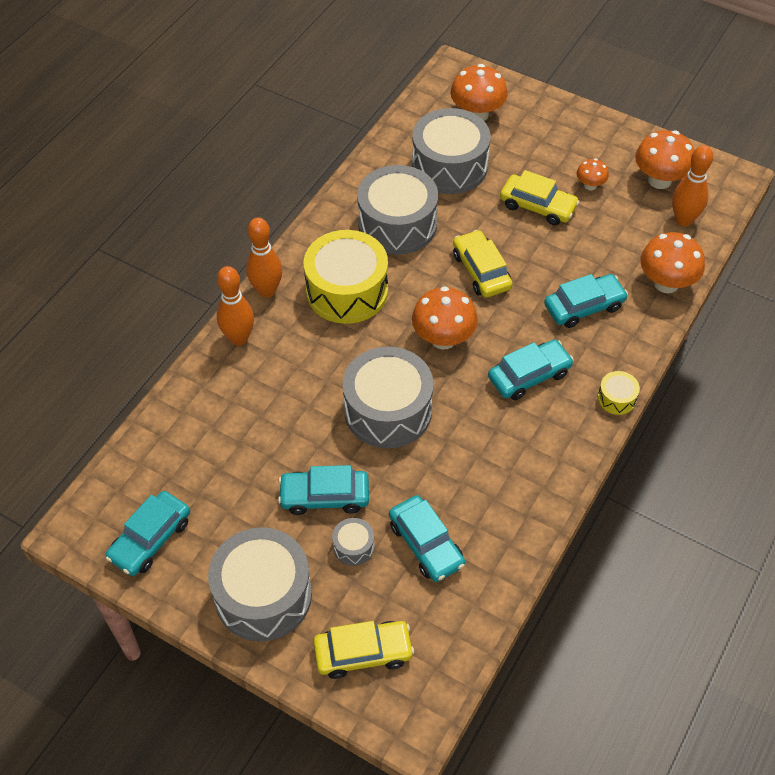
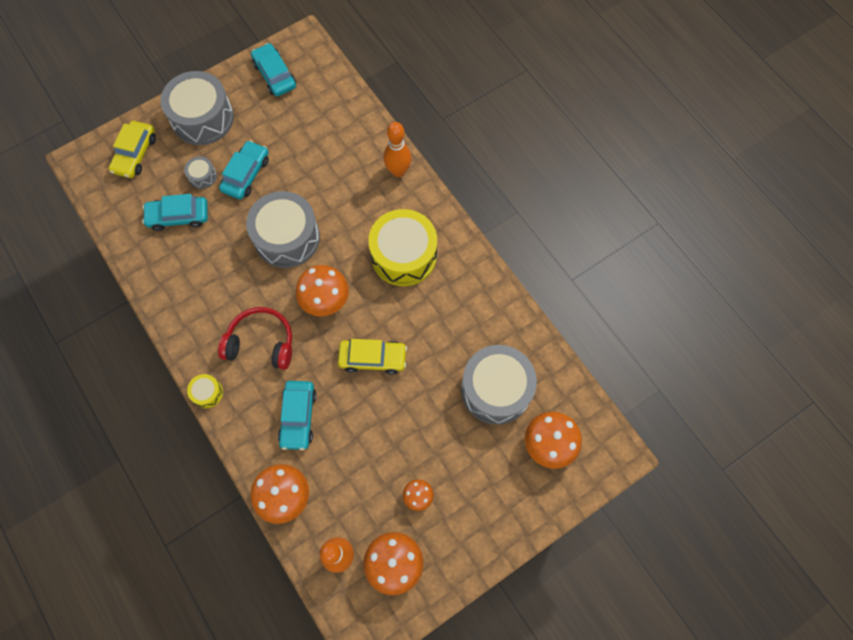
camera: 115 degrees right, 15 degrees up
(267, 290) = (431, 203): orange bowling pin -> none
(397, 224) = (451, 319): grey drum -> none
(529, 375) = (261, 343): turquoise car -> red headphones
(537, 206) = (416, 438): yellow car -> none

